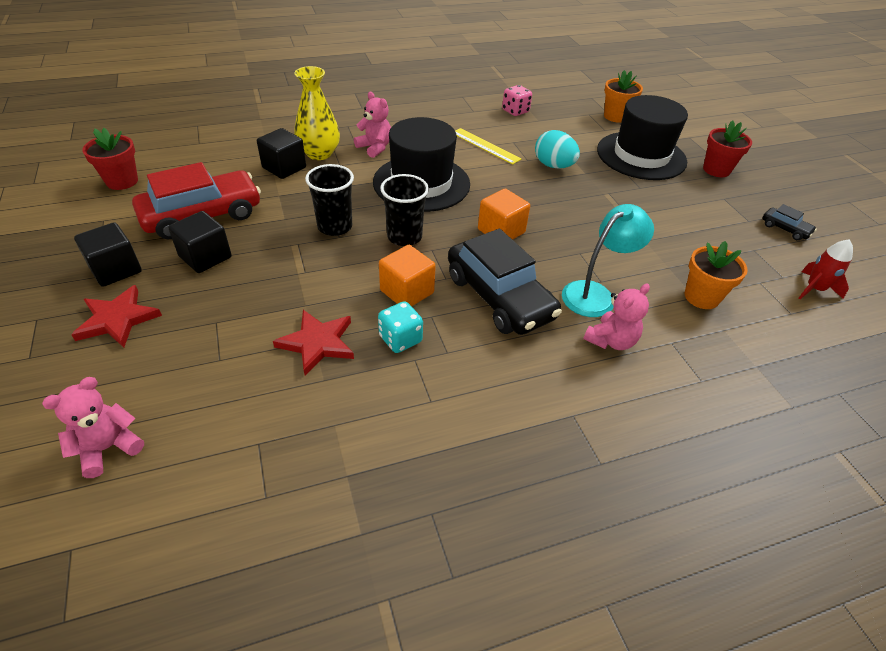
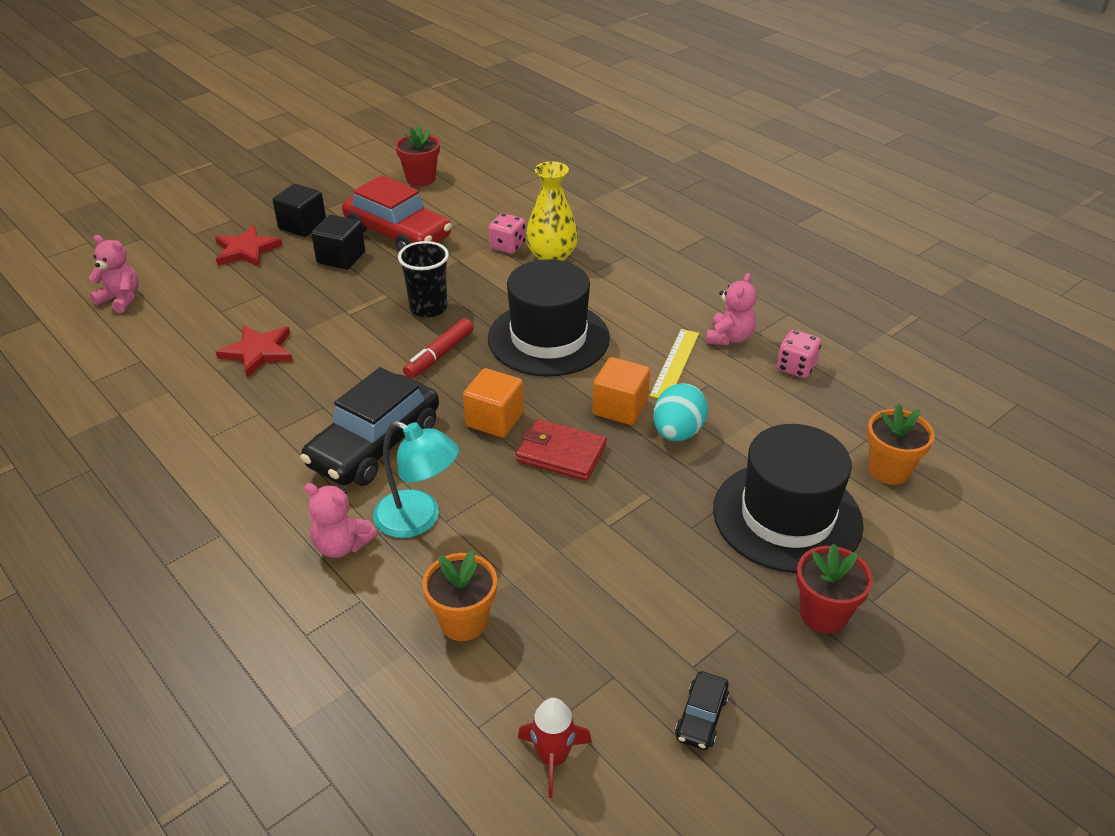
camera: 70 degrees right, 5 degrees down
(284, 168) = (507, 246): black cube -> pink dice
(375, 148) = (595, 286): pink teddy bear -> pink teddy bear (729, 338)
(400, 339) = (282, 396): turquoise dice -> none
(404, 237) = (439, 355): black cup -> red marker
(407, 292) = (351, 381): orange cube -> orange cube (620, 408)
(552, 213) = (561, 453): none -> red wallet

